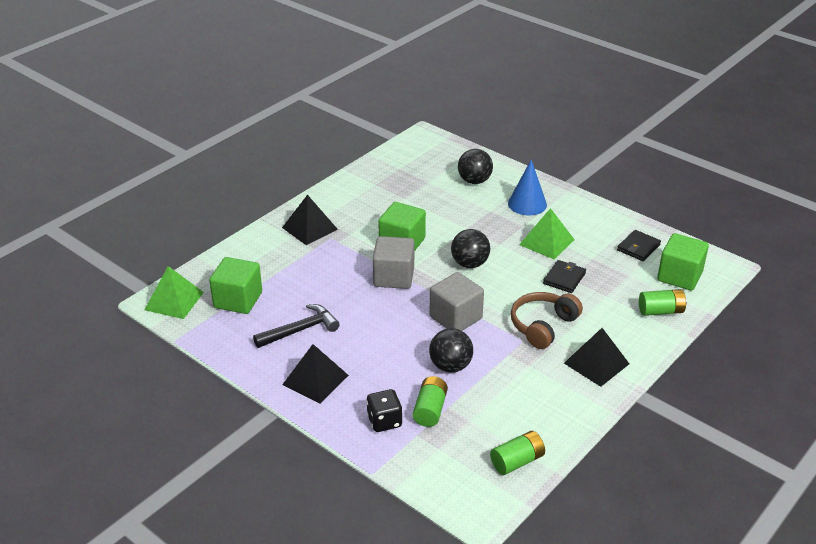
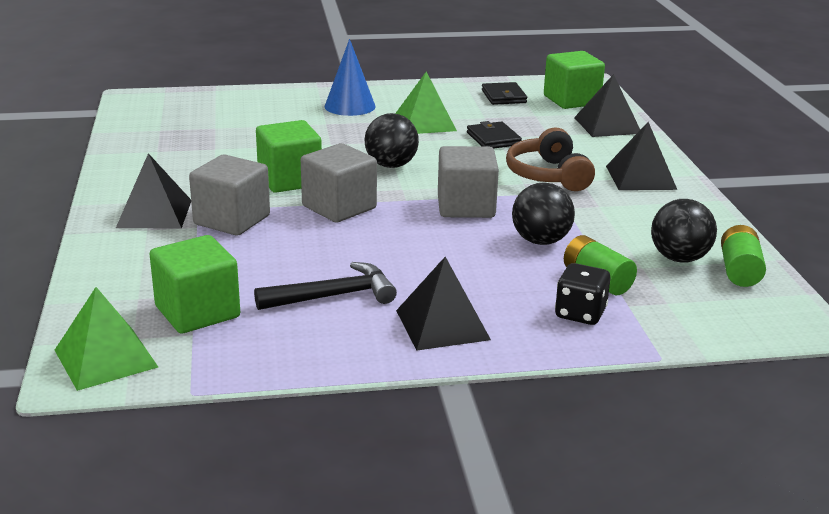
camera: 50 degrees left, 10 degrees down
(300, 330) = (333, 296): black hammer -> black hammer turned 60 degrees clockwise
(334, 254) = (232, 220): none -> grey cube
(474, 181) = (263, 110): black ball -> black ball (679, 258)
(660, 311) = (607, 125): green battery -> black pyramid

